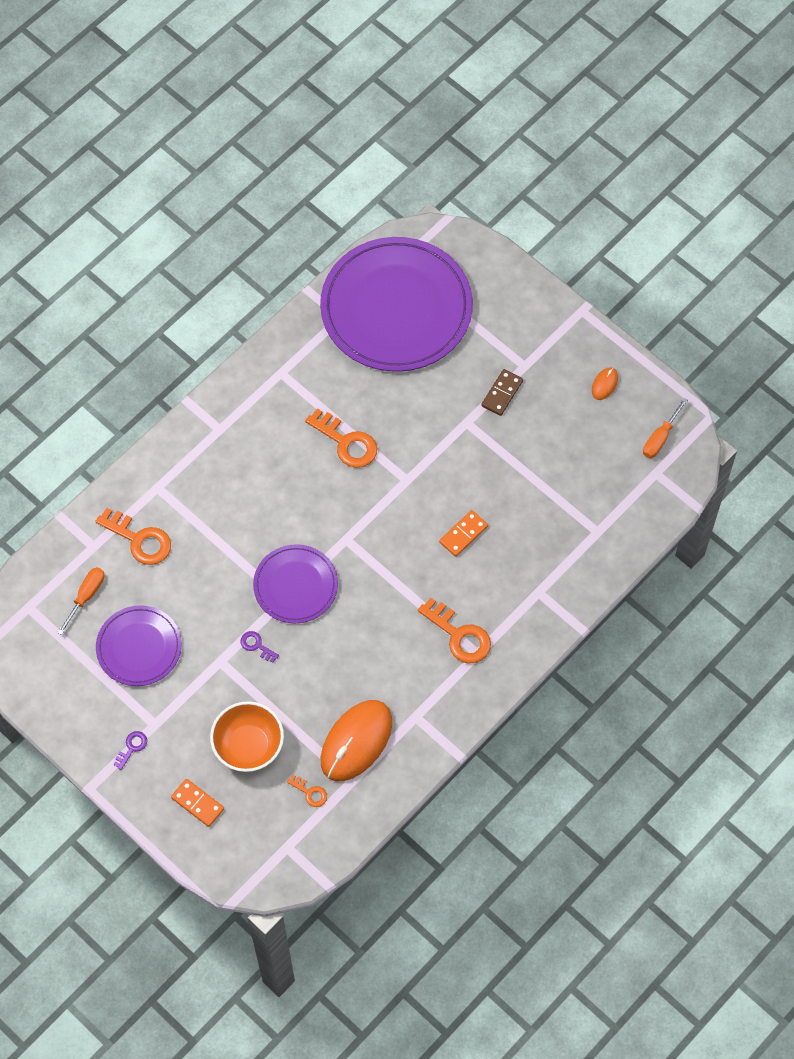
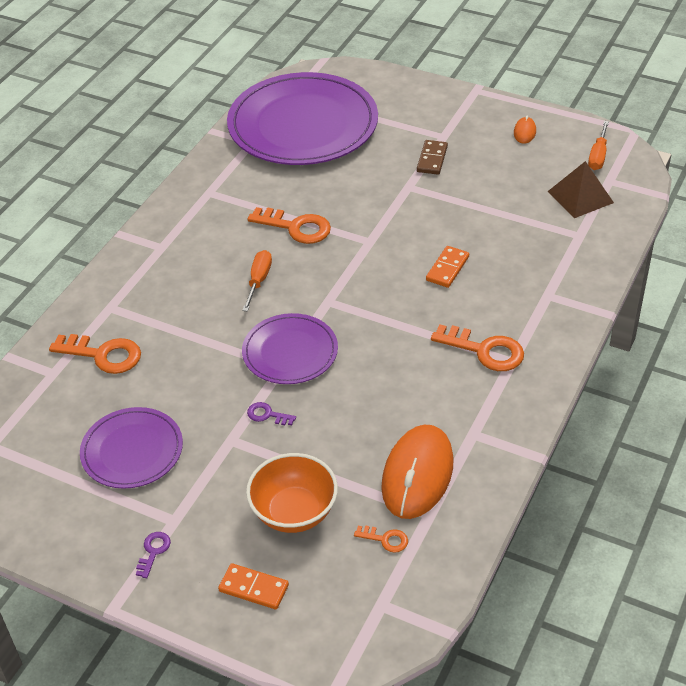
camera: 15 degrees left, 20 degrees down
(86, 596) = (56, 419): orange screwdriver -> orange screwdriver (258, 281)
(619, 485) = (580, 197): none -> brown pyramid

